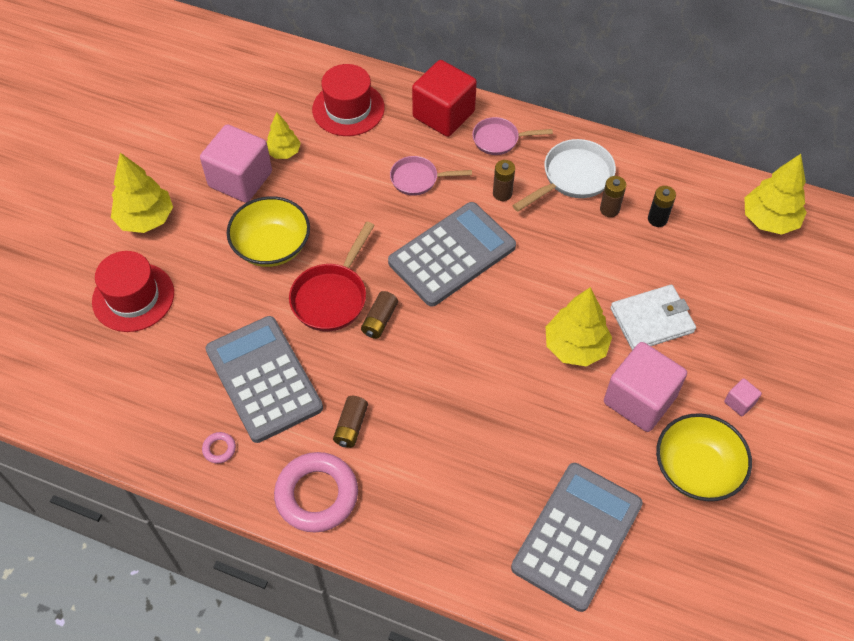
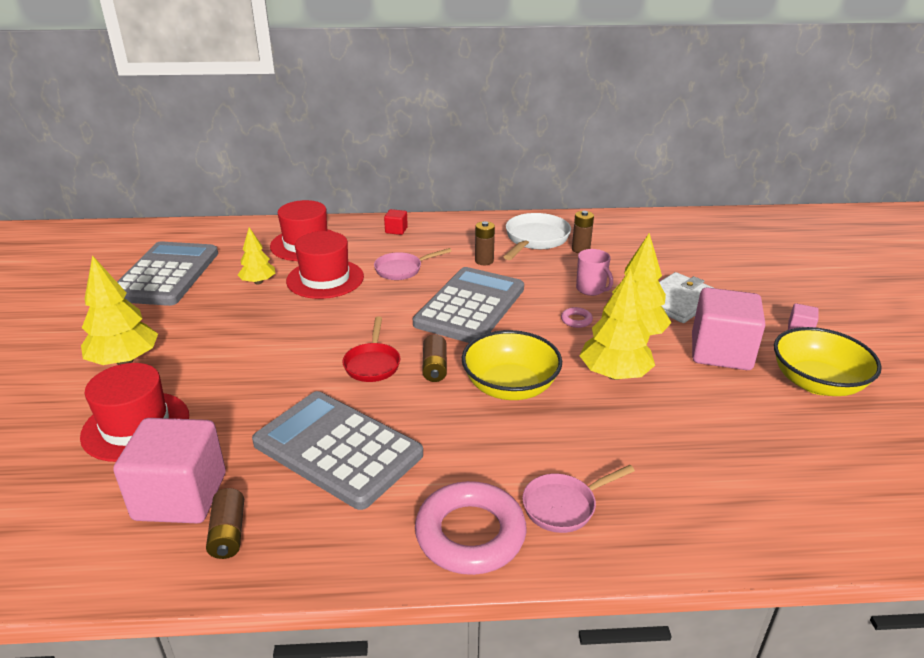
camera: 25 degrees left, 25 degrees down
(219, 449) = (319, 531): pink ring -> pink ring (576, 320)
(240, 179) = (222, 308): pink cube -> pink cube (180, 496)
(272, 246) = (284, 345): yellow bowl -> yellow bowl (510, 386)
(332, 296) = (372, 364): red pan -> red pan, size x0.67
(343, 168) = (325, 279): none -> red hat
(351, 426) = (465, 458): brown battery -> brown battery (228, 533)
(443, 114) = (396, 230): red cube -> red cube, size x0.43
(499, 139) = (456, 233): pink pan -> pink pan (564, 506)
(576, 536) = (770, 469): grey calculator -> grey calculator (166, 275)
(579, 272) = (591, 289): none -> pink mug
(657, 219) = (623, 246): black battery -> none
(769, 220) = (704, 228): yellow tree -> yellow tree (614, 374)

